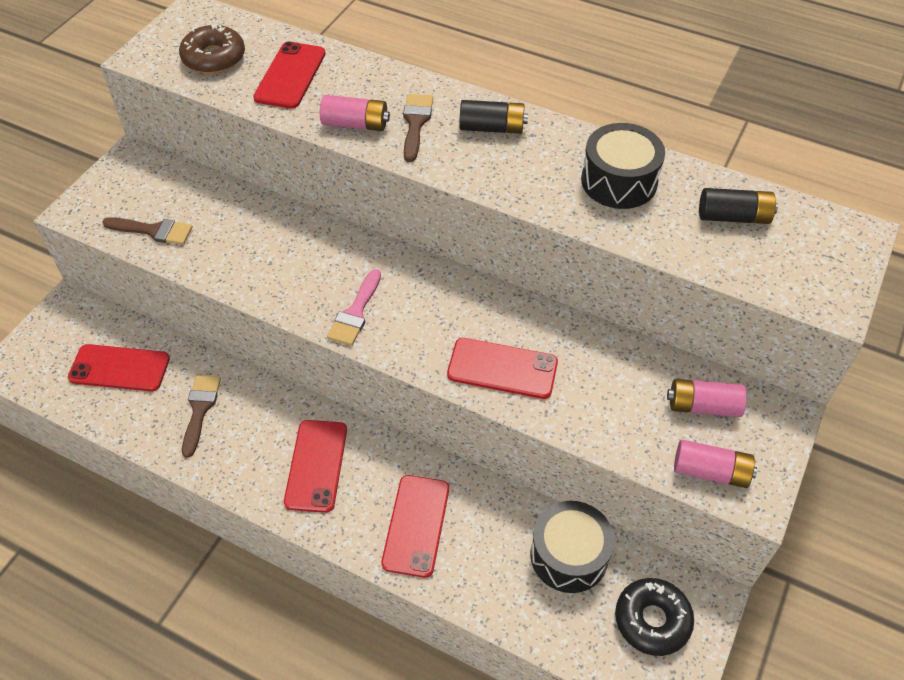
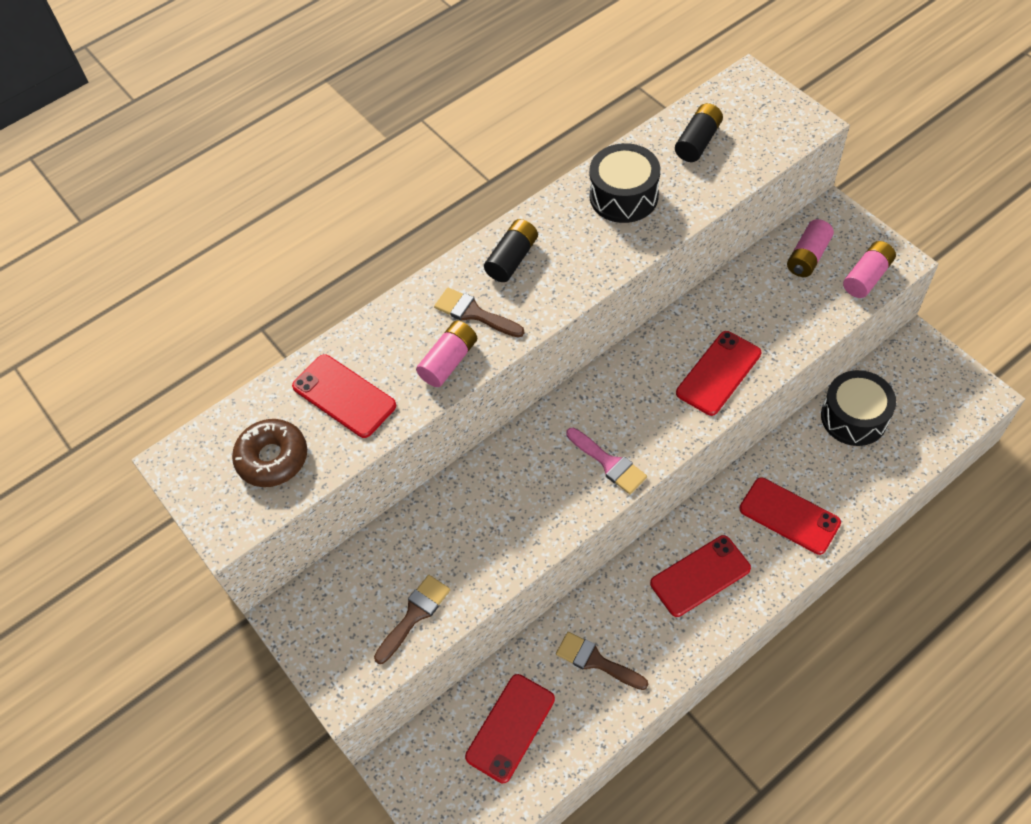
camera: 60 degrees left, 5 degrees up
(316, 465) = (700, 576): red phone -> red phone turned 60 degrees counterclockwise
(652, 620) = (924, 385): black donut -> none

